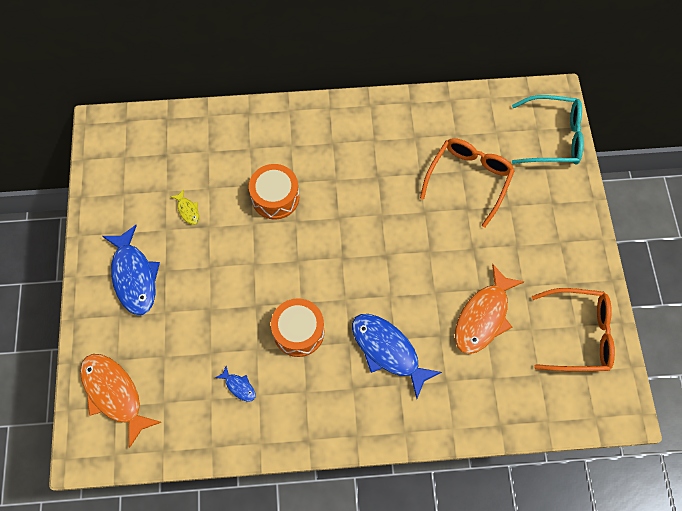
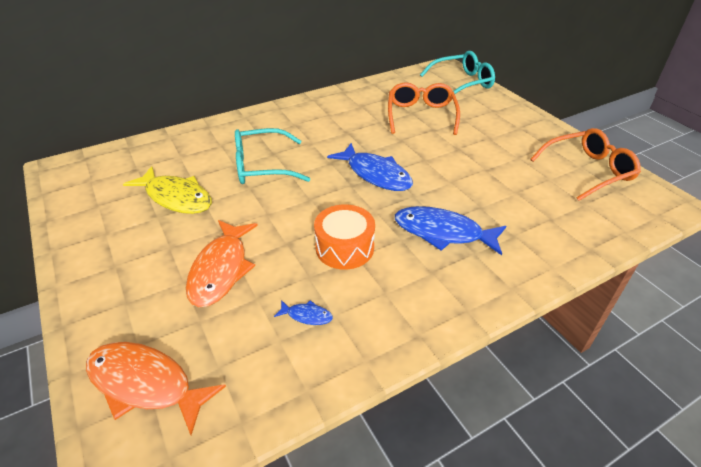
camera: 25 degrees left, 25 degrees down
(134, 276) = (133, 263): blue fish -> blue fish (375, 174)
(188, 210) = (176, 197): yellow fish -> yellow fish, size x2.26
(275, 197) = (262, 166): orange drum -> turquoise glasses
(483, 316) = (504, 184): orange fish -> orange fish (221, 269)

